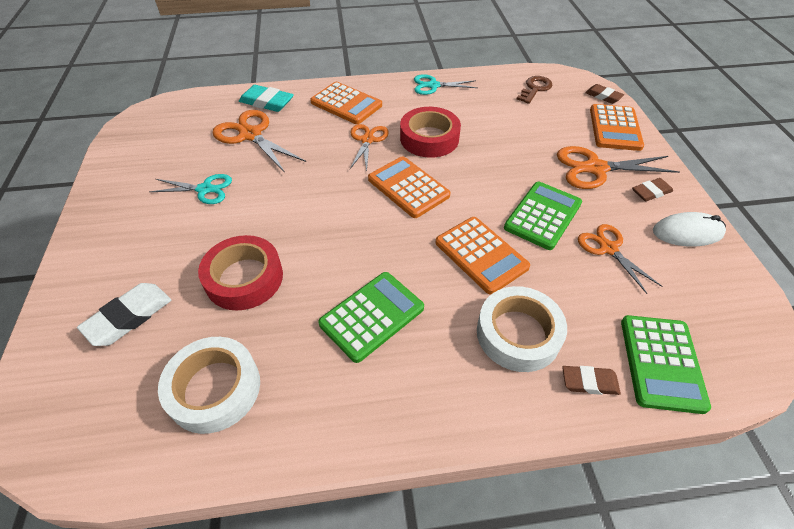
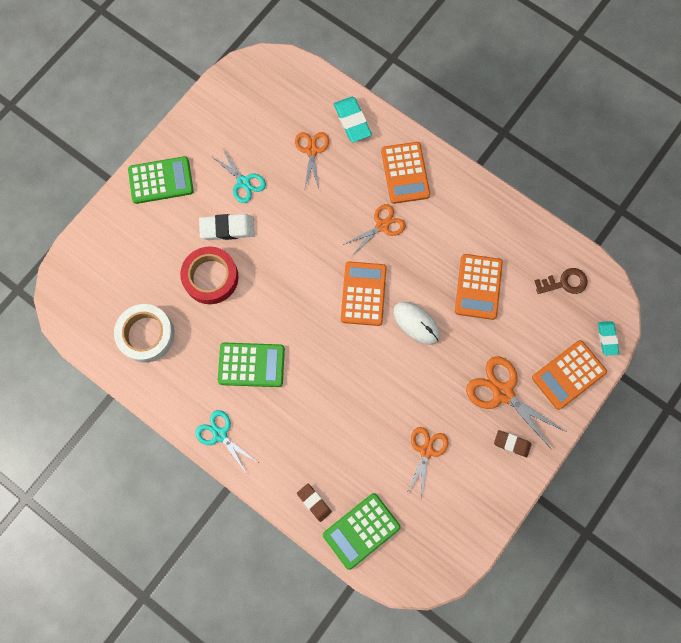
camera: 45 degrees right, 25 degrees up
(129, 317) = (138, 251): white eraser -> white eraser (227, 228)
(250, 135) = (312, 150): orange scissors -> orange scissors, size x0.66
(429, 138) = (425, 262): red tape -> none
(433, 85) = (490, 208): turquoise scissors -> turquoise scissors (220, 435)
(481, 255) = (349, 383): orange calculator -> orange calculator (478, 287)
(518, 334) = (311, 446): white tape -> none
(543, 216) = (418, 393): green calculator -> green calculator (161, 180)
(603, 96) = (607, 338): brown eraser -> turquoise eraser
(687, 232) = (489, 489): white mouse -> white mouse (416, 323)

